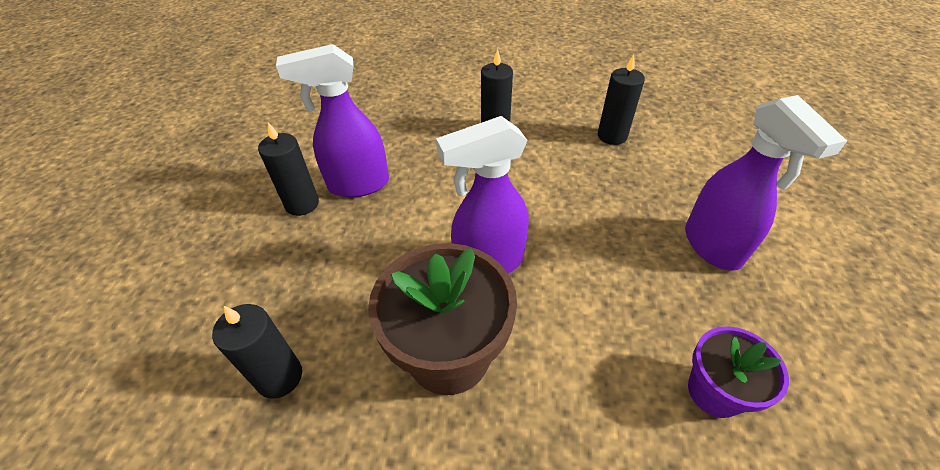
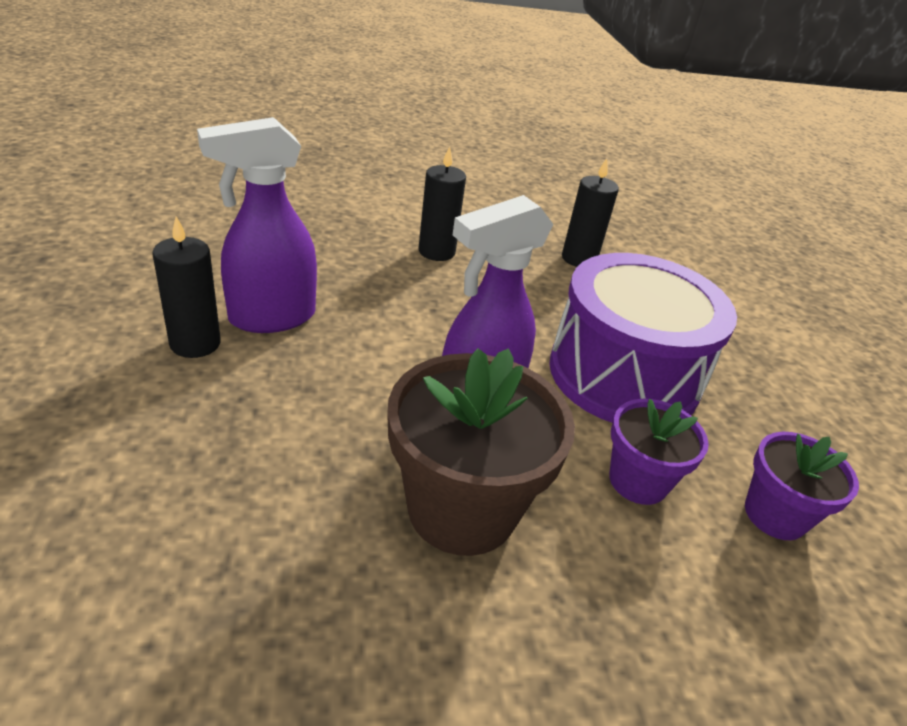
camera: 20 degrees left, 10 degrees down
(279, 377) = (231, 561): black candle -> none
(599, 346) = (638, 481): none -> purple flower pot
(617, 247) = (623, 375): none -> purple drum
(713, 246) = (724, 369): purple spray bottle -> none

